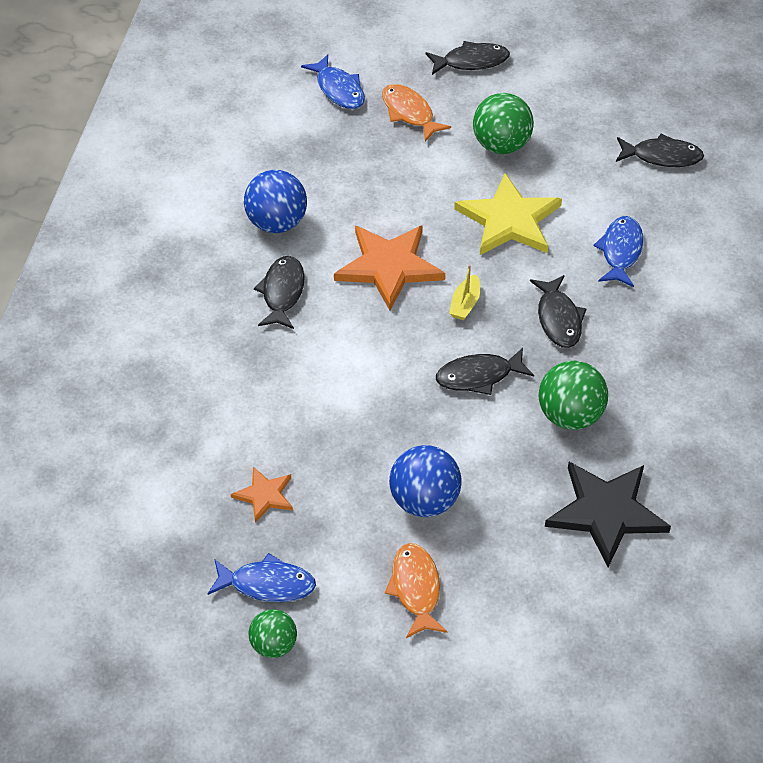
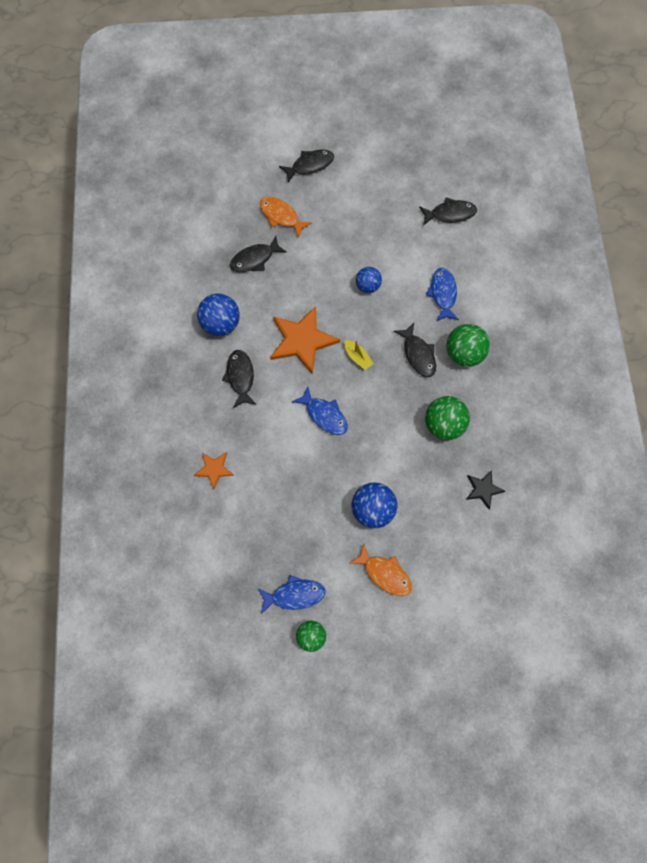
camera: 15 degrees left, 20 degrees up
(264, 495) = (274, 531): orange star -> orange star (214, 469)
(338, 89) = (230, 208): blue fish -> blue fish (324, 415)
(416, 589) = (385, 574): orange fish -> orange fish turned 150 degrees clockwise
(465, 304) = (357, 357): yellow boat -> yellow boat turned 45 degrees counterclockwise
(478, 376) = (381, 410): black fish -> black fish (254, 259)
(501, 145) = (347, 228): green ball -> green ball (464, 354)
(509, 220) = (368, 286): yellow star -> blue ball
(606, 512) = (483, 489): black star -> black star, size x0.52

